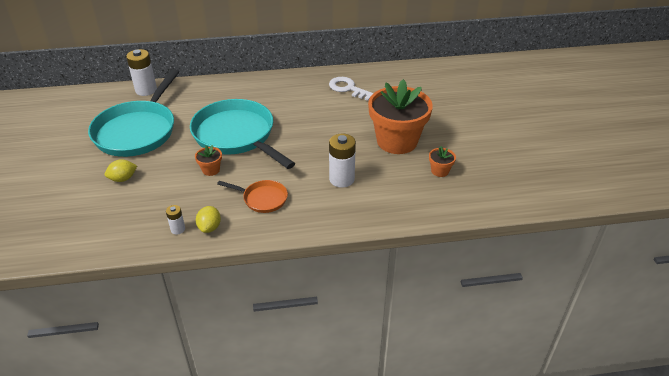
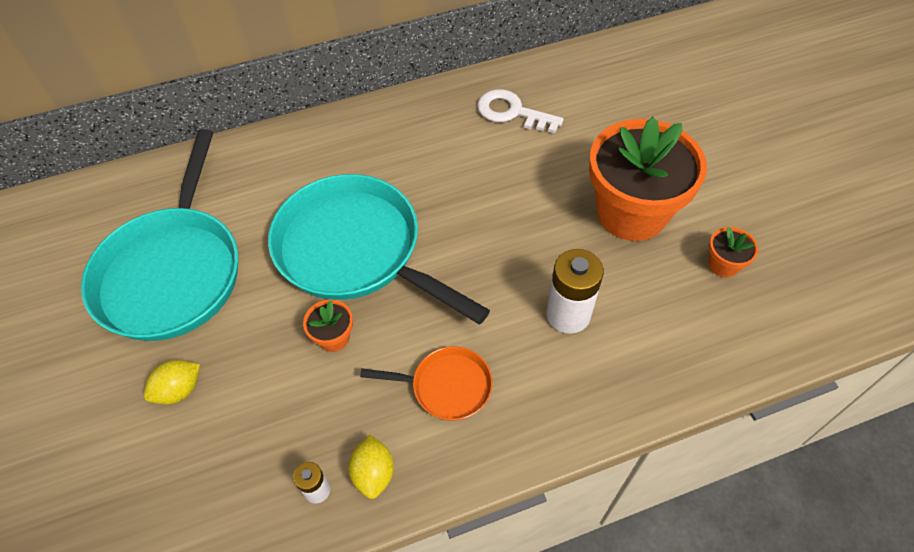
camera: 10 degrees left, 15 degrees up
(146, 90) = (160, 175): white battery -> none

